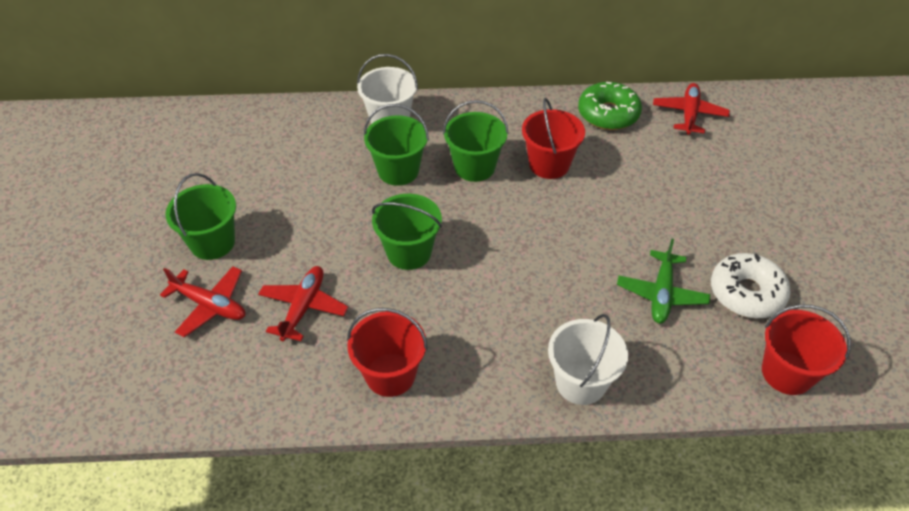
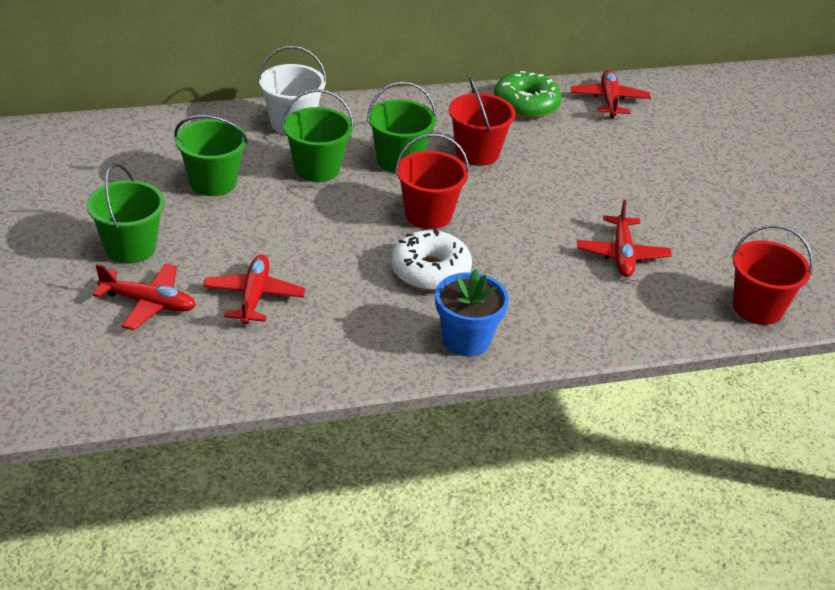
camera: 15 degrees left, 10 degrees down
(390, 374) = (367, 345): red bucket -> red bucket (428, 214)
(409, 252) = (352, 240): green bucket -> green bucket (213, 182)
(485, 379) = (466, 340): none -> blue flower pot
(580, 382) = (562, 333): white bucket -> none
(661, 294) = (622, 254): green plane -> red plane
(746, 293) = (704, 247): white donut -> white donut (430, 271)

